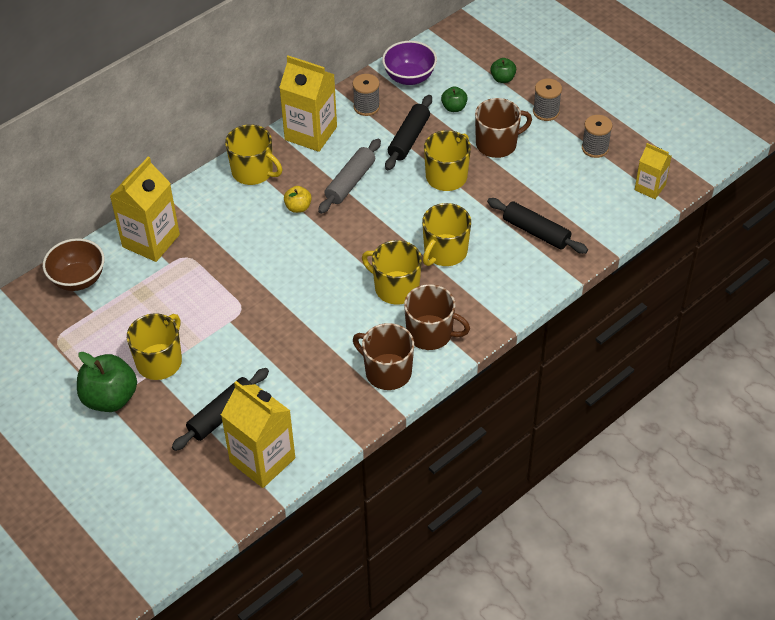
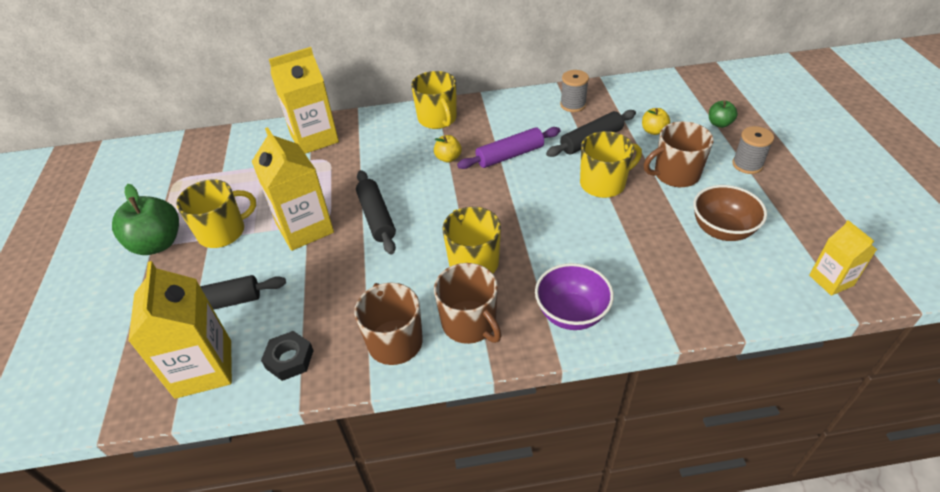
camera: 35 degrees right, 5 degrees down
(78, 279) = (238, 144): brown bowl -> brown bowl (722, 230)
(311, 133) = (509, 108): yellow carton -> yellow carton (305, 228)
(321, 421) = (289, 359): none -> black nut
(350, 182) = (510, 155): grey rolling pin -> purple rolling pin
(409, 77) = (629, 96): purple bowl -> purple bowl (571, 313)
(445, 252) = (548, 249): yellow mug -> none
(454, 107) = (653, 131): green apple -> yellow apple
(497, 144) = (675, 174): brown mug -> brown mug turned 150 degrees clockwise
(536, 232) = (660, 271): black rolling pin -> black rolling pin (377, 217)
(595, 148) = (783, 216): grey spool -> none

